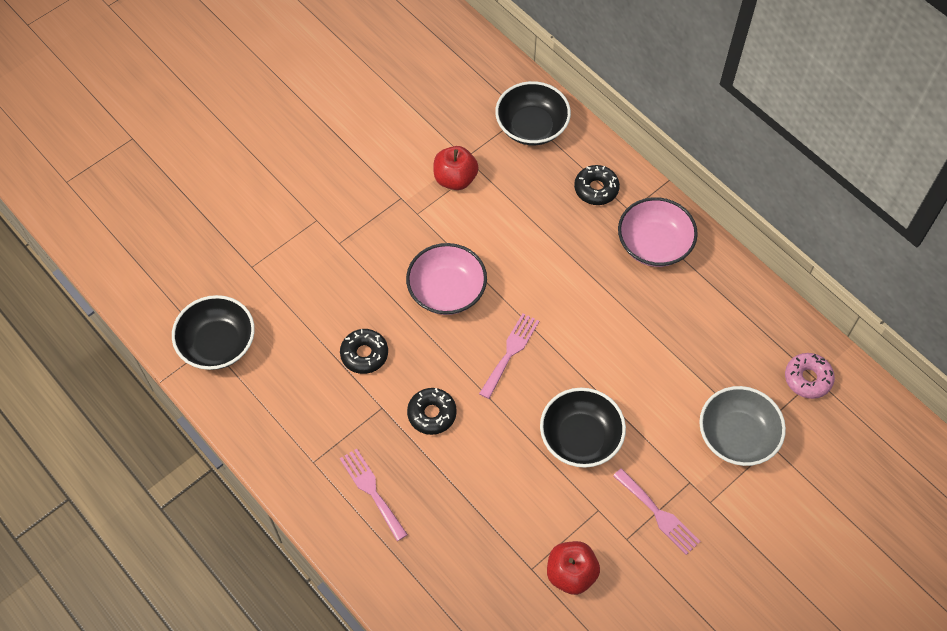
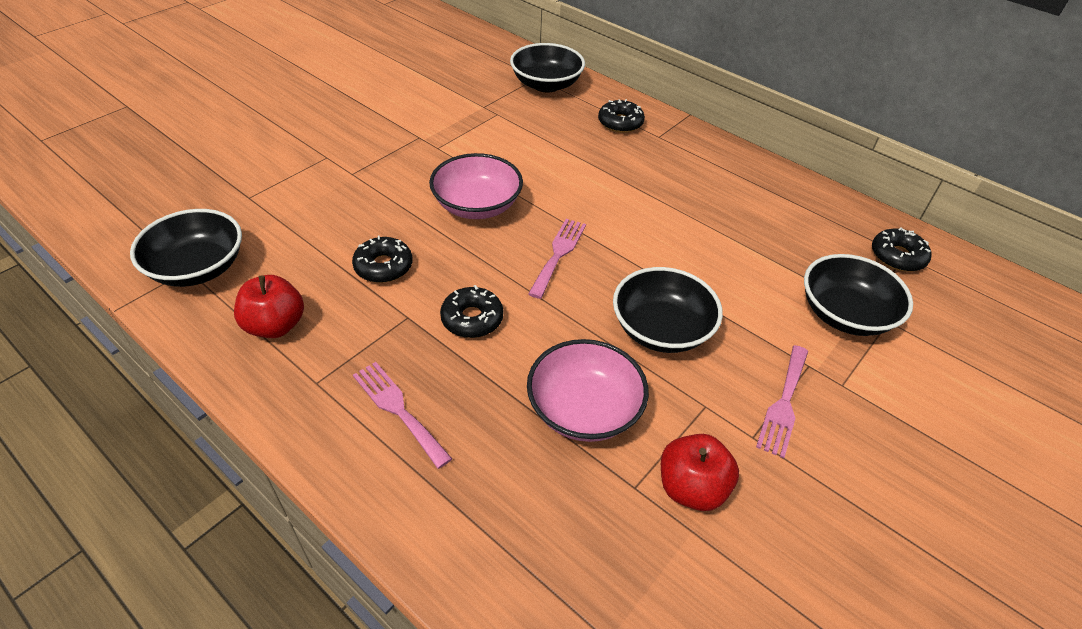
camera: 10 degrees left, 15 degrees down
(455, 179) = (475, 121): red apple -> red apple (275, 326)
(654, 244) = (691, 159): pink bowl -> pink bowl (584, 409)
(658, 514) = (784, 404): pink fork -> pink fork turned 75 degrees clockwise
(737, 436) = (845, 314): grey bowl -> black bowl
(807, 378) = (897, 256): pink donut -> black donut

